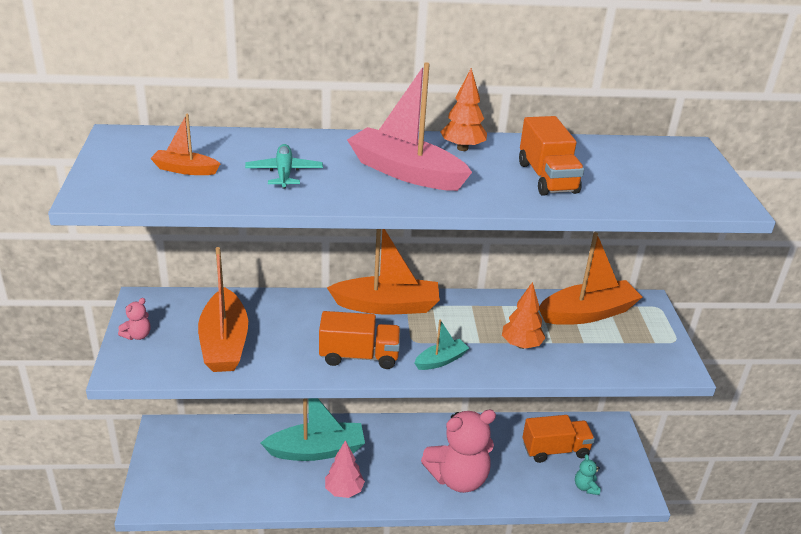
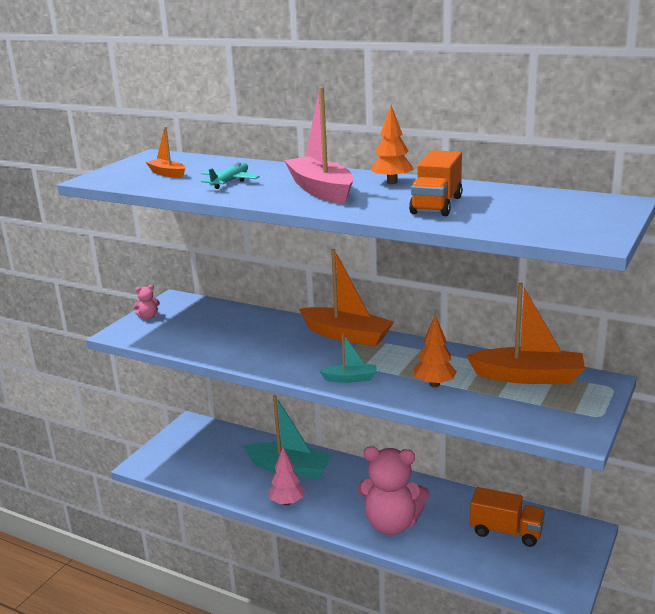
camera: 35 degrees right, 10 degrees down
(224, 343) = (199, 333): orange boat -> none
(359, 356) = (287, 361): orange truck -> none
(585, 487) = (511, 570): turquoise teddy bear -> none

